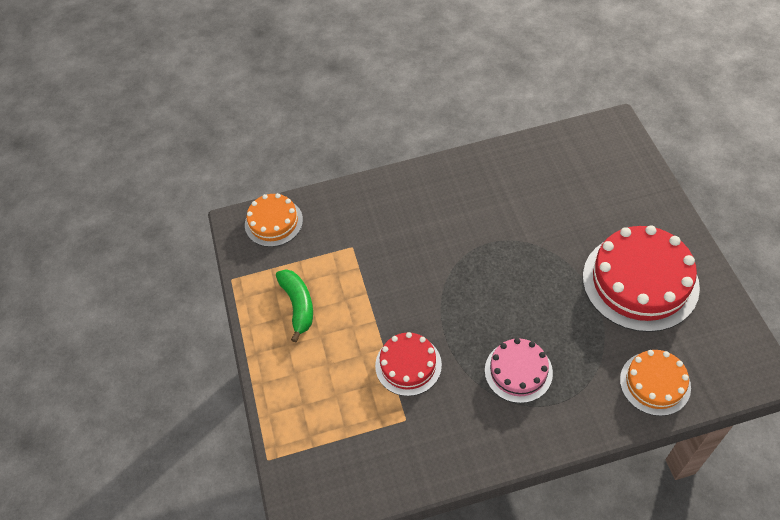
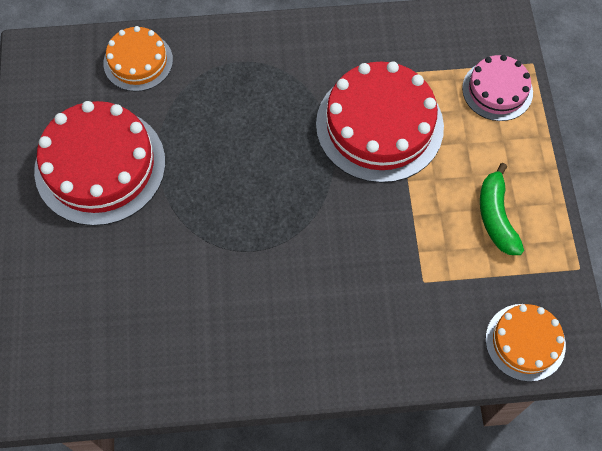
camera: 175 degrees left, 10 degrees up
(408, 365) = (379, 125): red cake -> red cake, size x1.78
(518, 371) = (267, 97): pink cake -> pink cake (497, 90)

